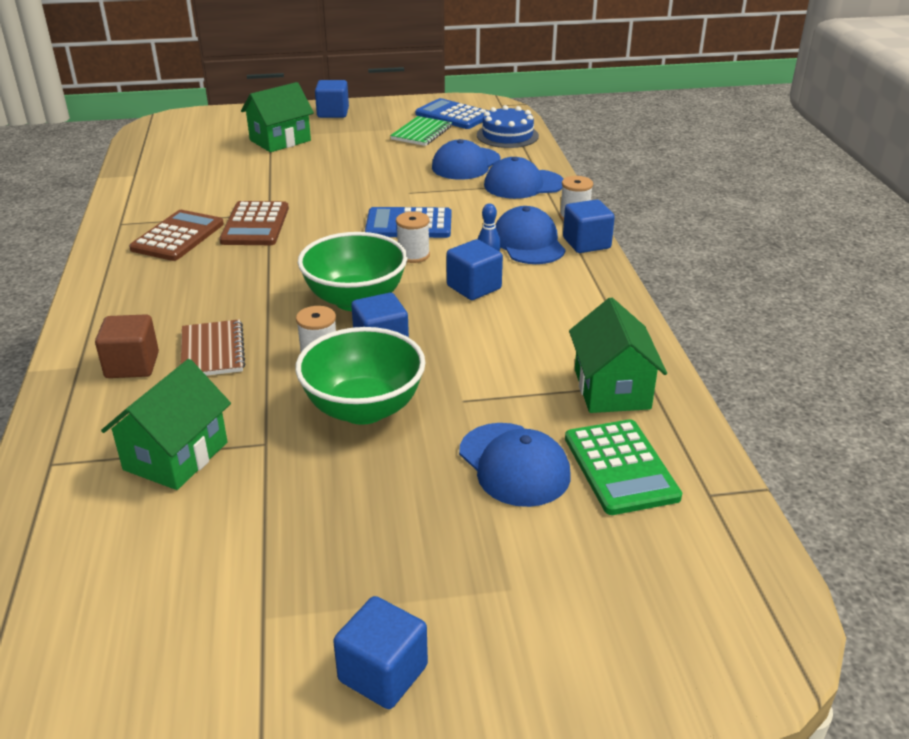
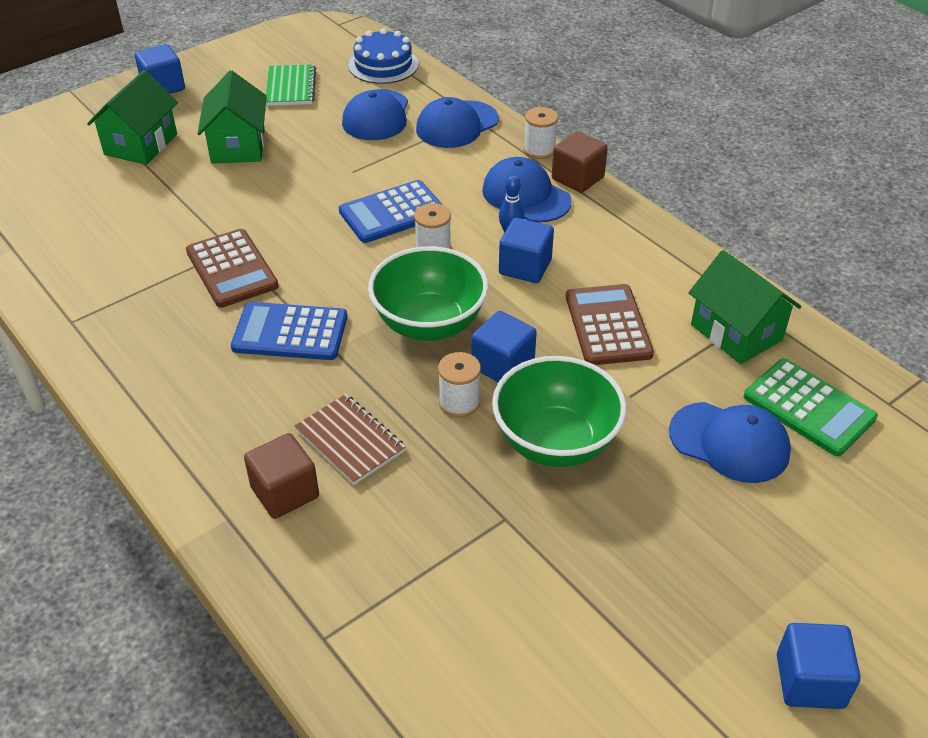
camera: 30 degrees left, 10 degrees up
(176, 456) = (437, 571): green house -> green house (238, 146)
(178, 236) = (160, 315): brown calculator -> brown calculator (608, 325)
(453, 115) = (301, 53): blue calculator -> blue calculator (290, 332)
(586, 243) = (577, 178): blue cube -> brown cube

